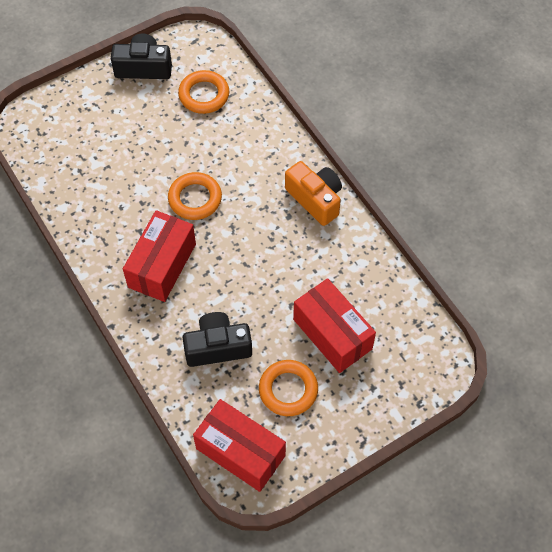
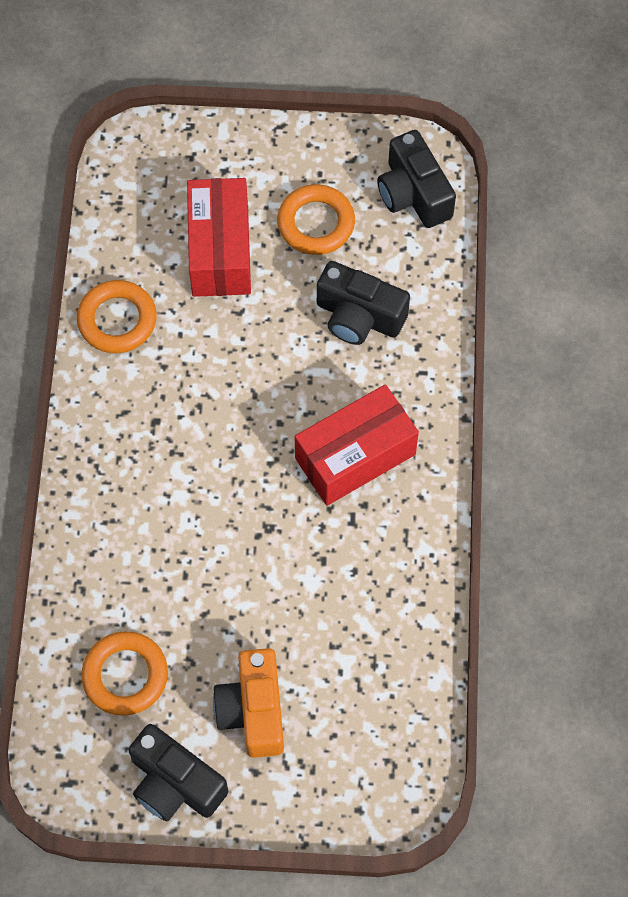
camera: 145 degrees left, 5 degrees up
(195, 199) = (252, 521): orange ring -> orange ring (117, 320)
(240, 452) = (413, 194): red box -> black camera
(315, 199) = (104, 422): orange camera -> orange camera (253, 710)

